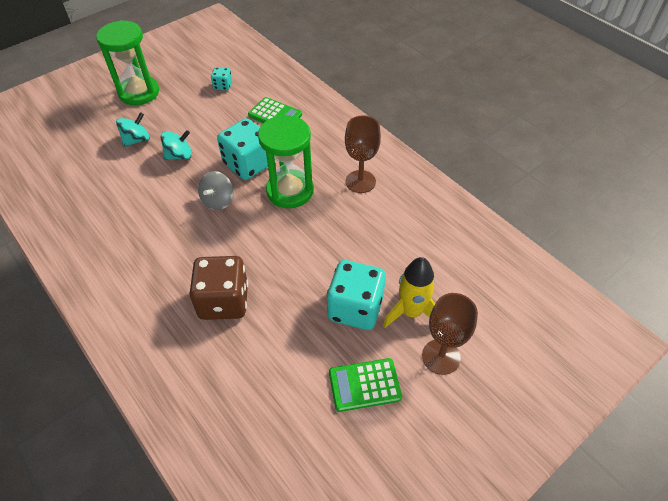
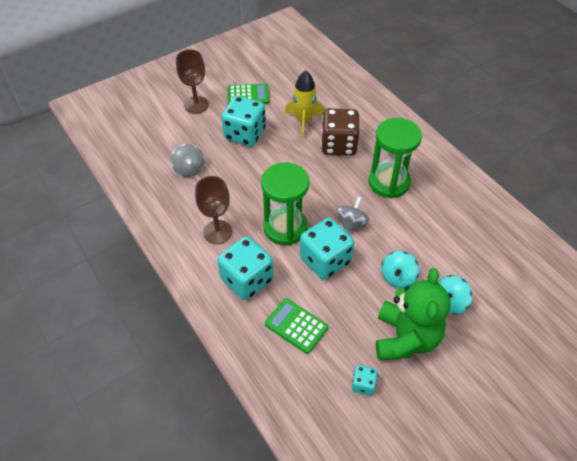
camera: 175 degrees left, 0 degrees up
(139, 93) = (471, 382): green hourglass -> green hourglass (389, 182)
(179, 156) = (398, 277): turquoise spinning top -> turquoise spinning top turned 45 degrees counterclockwise
(183, 114) = (405, 338): none -> green teddy bear
(322, 143) = (247, 280): none -> turquoise dice
(411, 312) = (206, 129): yellow rocket -> yellow rocket (304, 122)
(414, 249) = (189, 169): none -> grey spinning top

